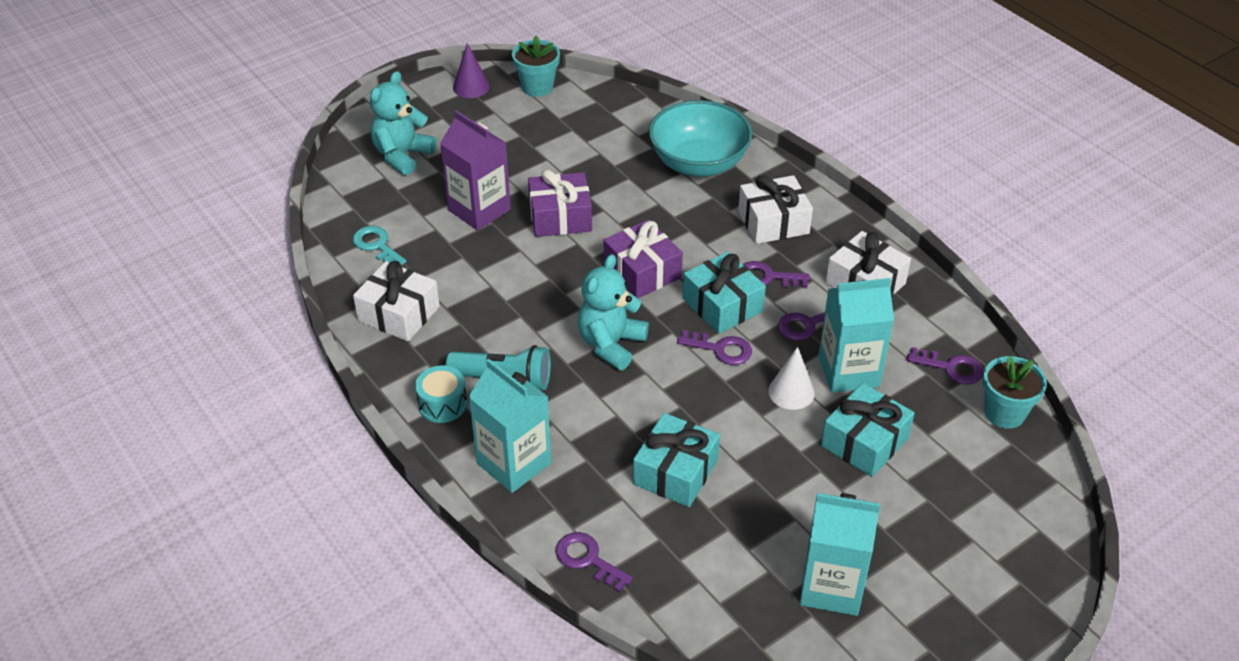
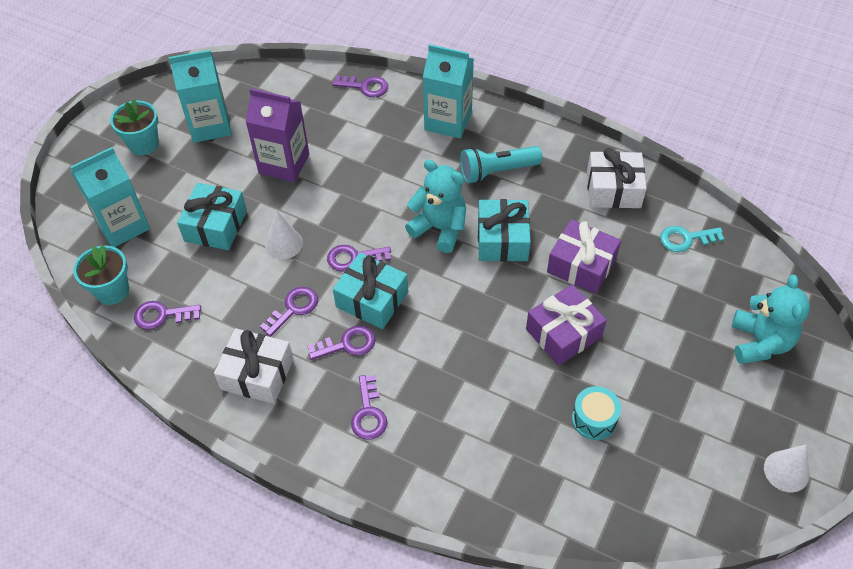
camera: 155 degrees right, 10 degrees up
(377, 246) = (686, 239): turquoise key -> turquoise key turned 150 degrees clockwise
(442, 404) = (524, 139): turquoise drum -> turquoise drum (594, 419)
(471, 87) = (786, 471): purple cone -> white cone
(479, 210) = (638, 310): purple carton -> purple carton (284, 164)
(537, 87) = (720, 505): turquoise flower pot -> turquoise flower pot (143, 144)
(611, 344) = (439, 228): turquoise teddy bear -> turquoise teddy bear turned 60 degrees counterclockwise
(642, 271) = (456, 305): purple gift -> purple gift (581, 265)
(675, 472) = (340, 155): turquoise gift -> turquoise gift (502, 240)
(698, 163) = (479, 462): turquoise bowl -> none
(773, 222) = (368, 413): white gift -> purple key
(848, 371) = (245, 279): turquoise carton -> turquoise carton (123, 225)

